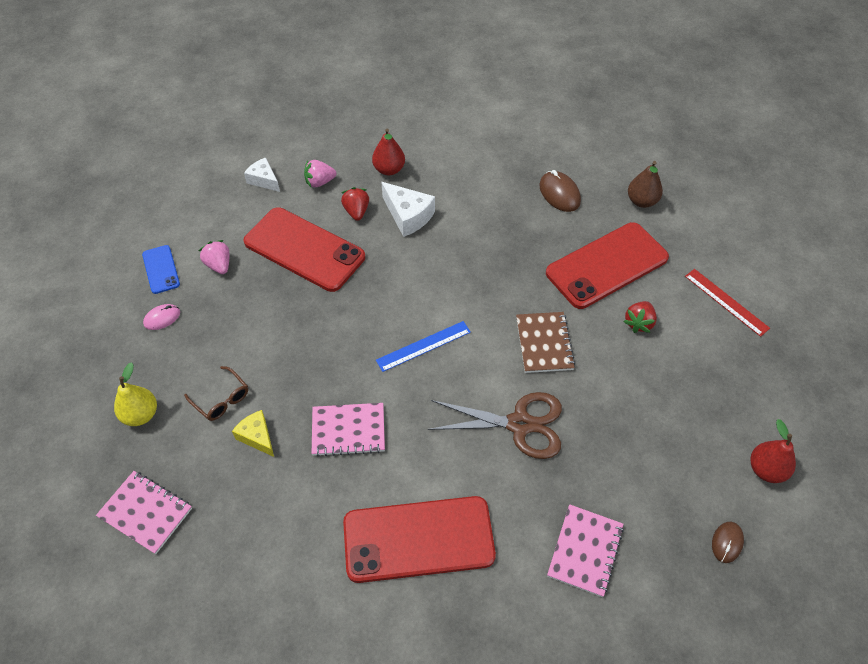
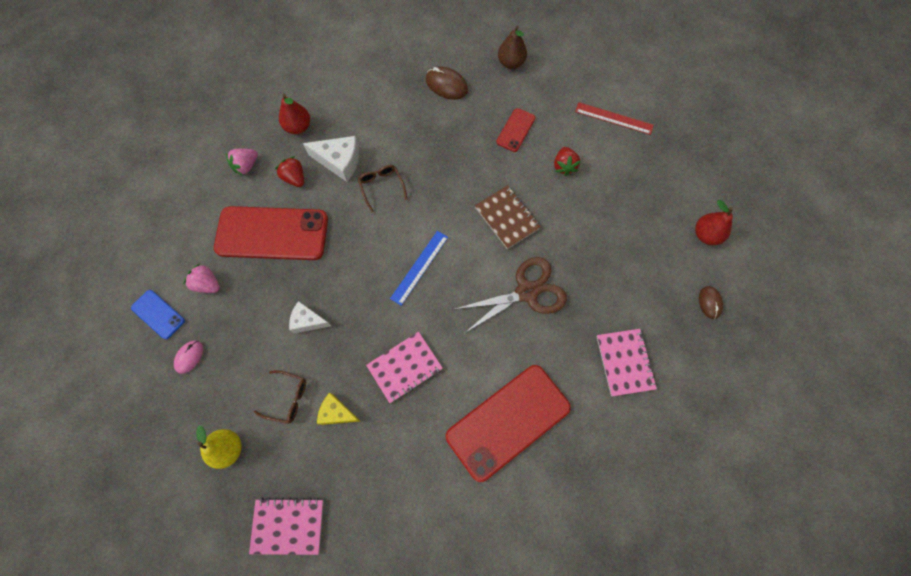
camera: 30 degrees left, 15 degrees up
(264, 180) = (196, 187): white cheese -> white cheese (308, 321)
(434, 256) = (381, 187): none -> brown glasses
(607, 265) = (515, 130): red phone -> red phone, size x0.47

